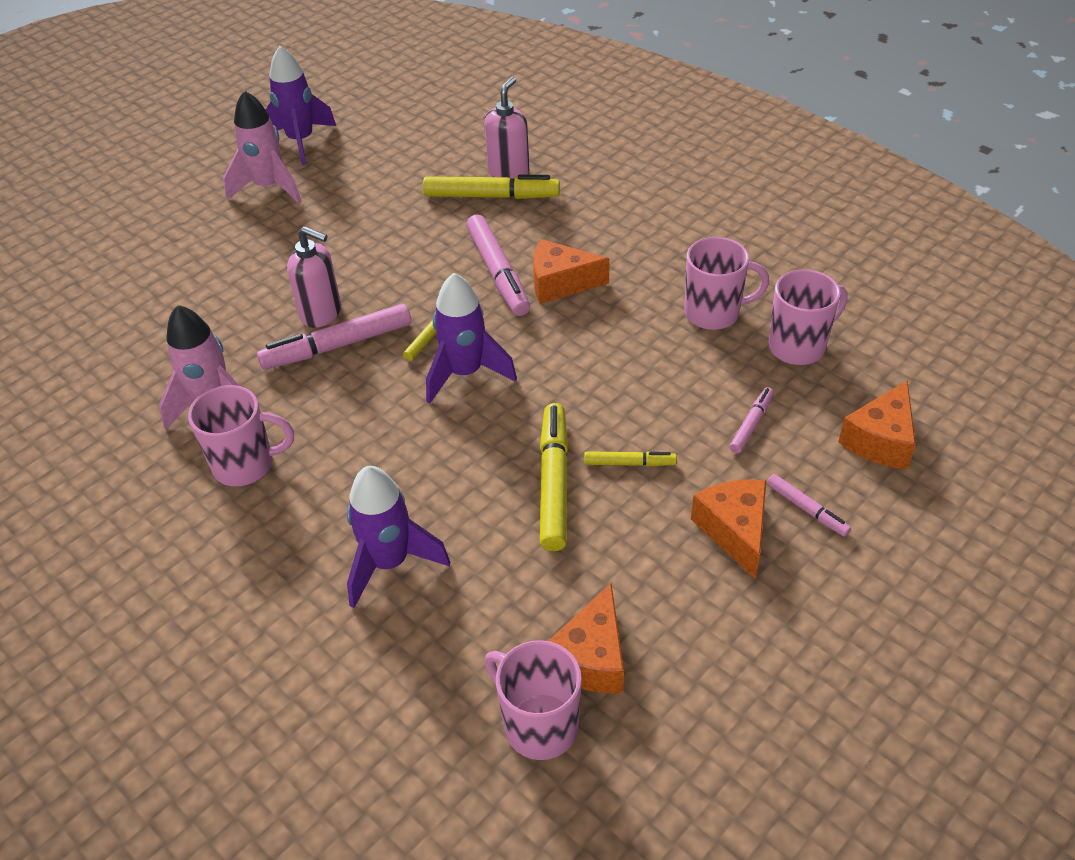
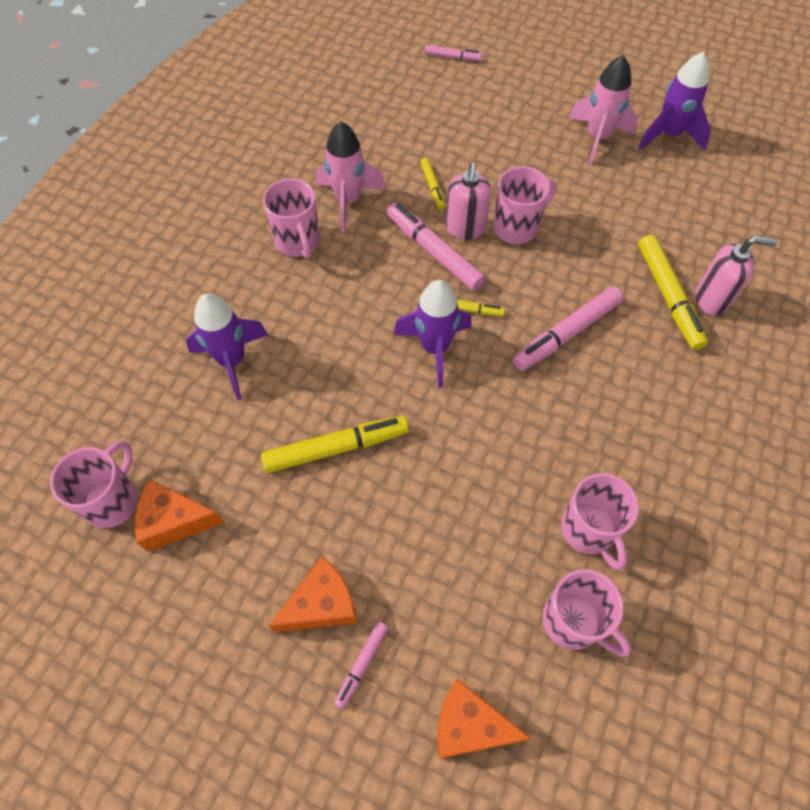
camera: 70 degrees right, 15 degrees up
(346, 274) = (516, 227): none -> pink mug
(560, 283) = (574, 387): orange cheese -> none
(629, 463) = (373, 500): yellow marker -> yellow marker (432, 187)
(751, 424) = (451, 595): pink marker -> pink marker (452, 57)

